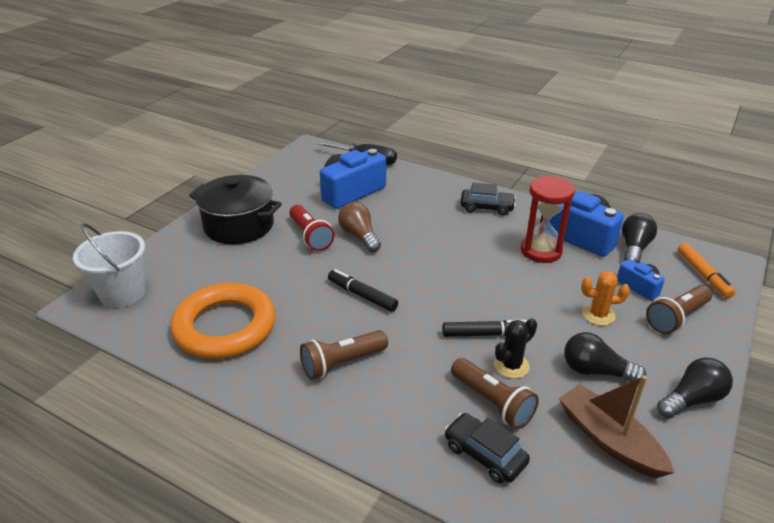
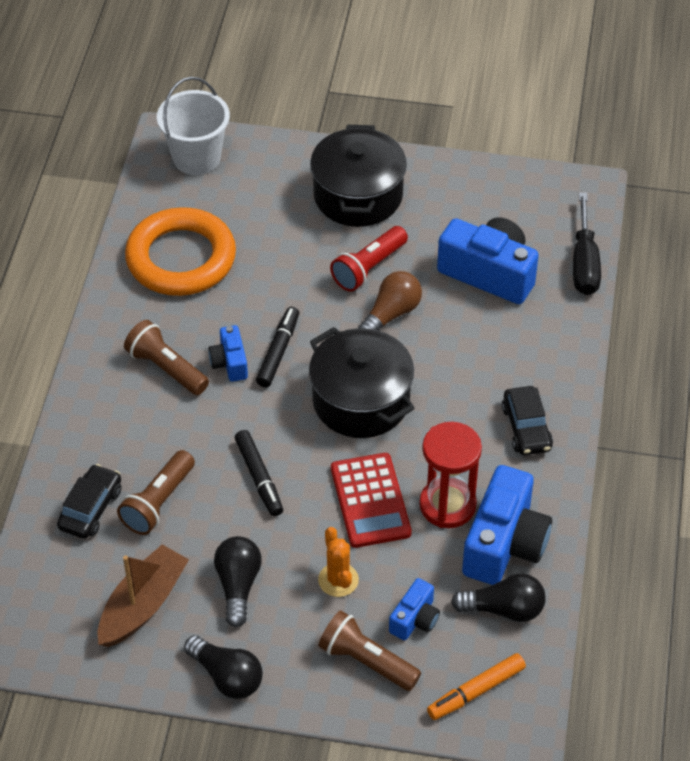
camera: 70 degrees right, 15 degrees up
(358, 324) = (230, 362): none -> blue camera
(432, 267) = (361, 401): none -> black pot
(511, 366) = (217, 509): black cactus -> none
(527, 283) = (370, 501): none -> red calculator

